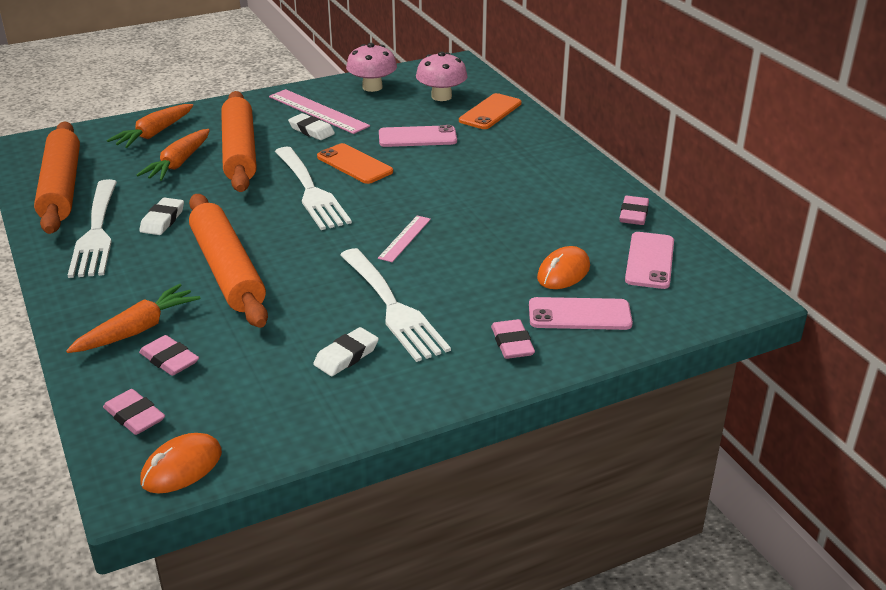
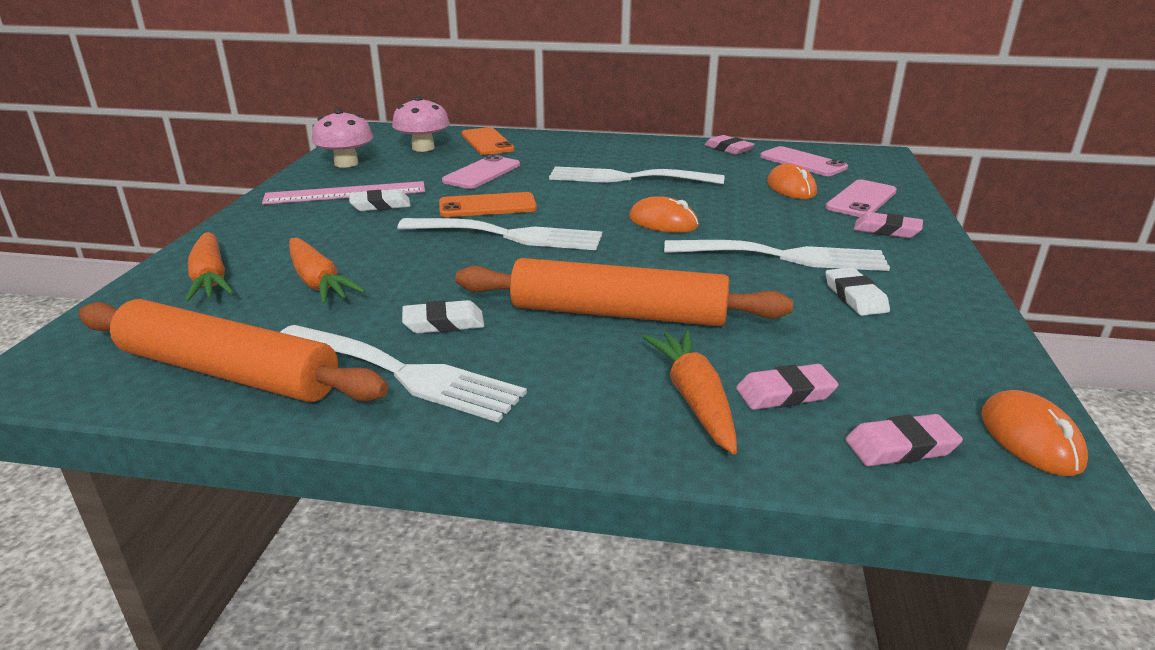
camera: 55 degrees left, 5 degrees down
(162, 220) = (443, 323): white eraser -> white eraser turned 60 degrees counterclockwise
(239, 152) = (357, 246): orange rolling pin -> none
(405, 238) = (663, 222): pink ruler -> orange mouse
(485, 193) = (627, 178): none -> white fork

